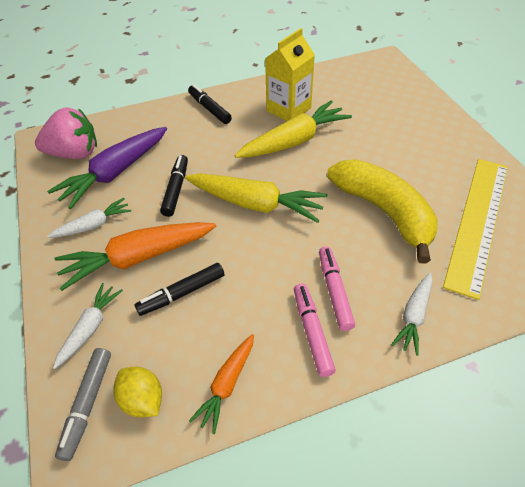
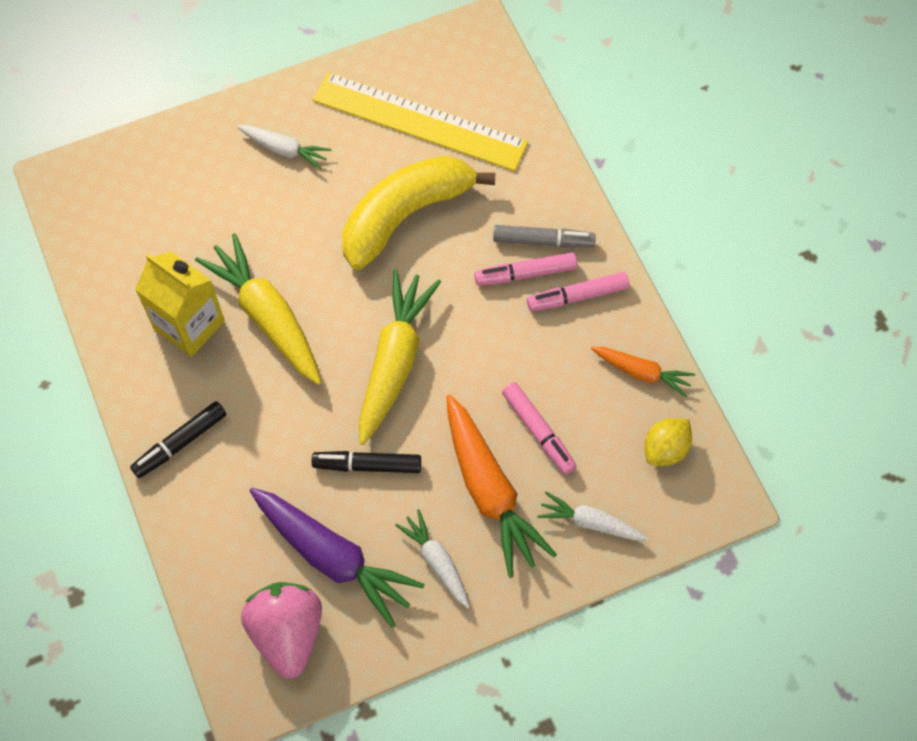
camera: 95 degrees left, 15 degrees up
(87, 404) = (676, 501): grey marker -> grey marker (543, 241)
(182, 293) = (538, 431): black marker -> pink marker
(414, 316) = (551, 202): white carrot -> white carrot (284, 149)

